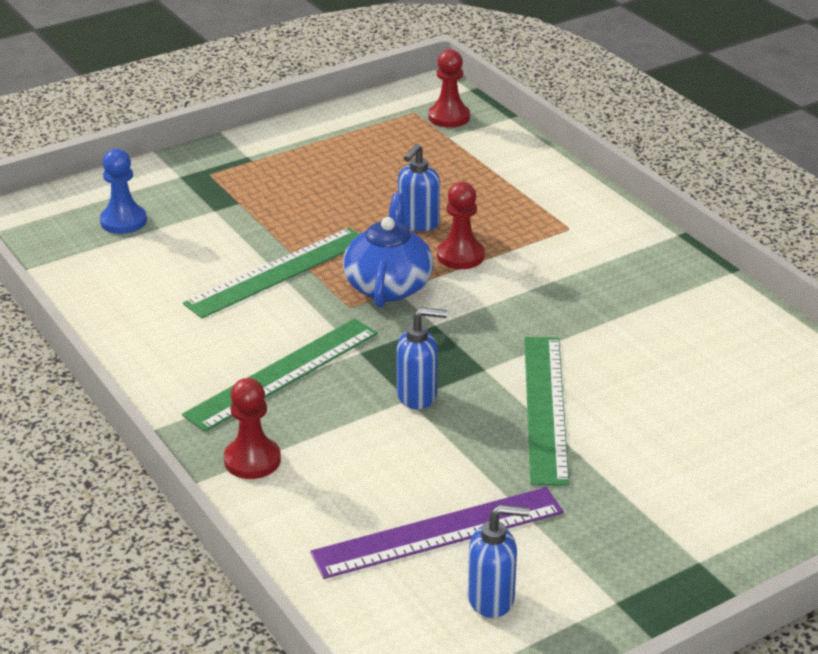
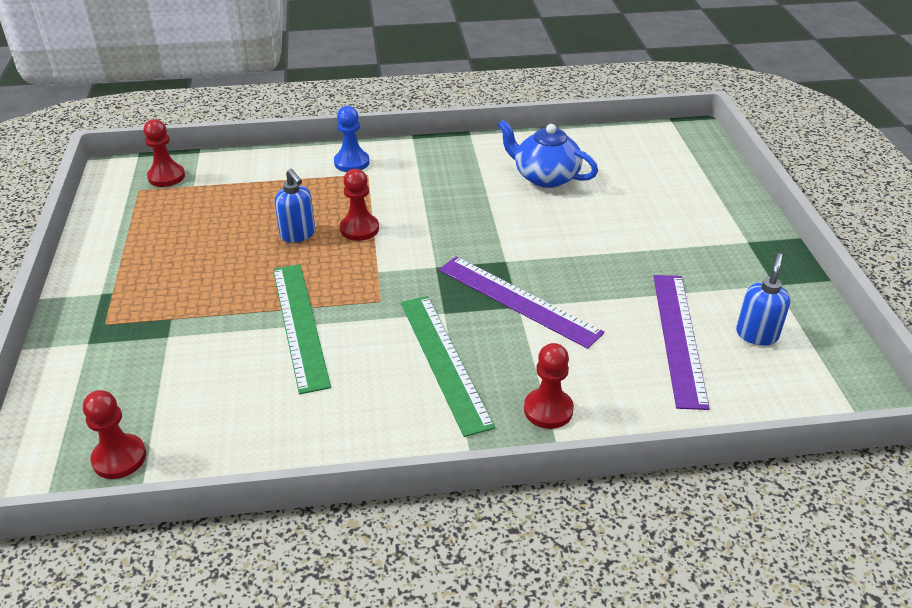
camera: 65 degrees left, 5 degrees up
(58, 244) = (119, 458): none -> red pawn
(123, 221) = (126, 400): blue pawn -> blue pawn (351, 162)
(388, 285) = (368, 273): blue teapot -> blue teapot (545, 177)
(418, 396) = (518, 300): blue soap dispenser -> purple ruler
(545, 408) = (566, 249): green ruler -> none

